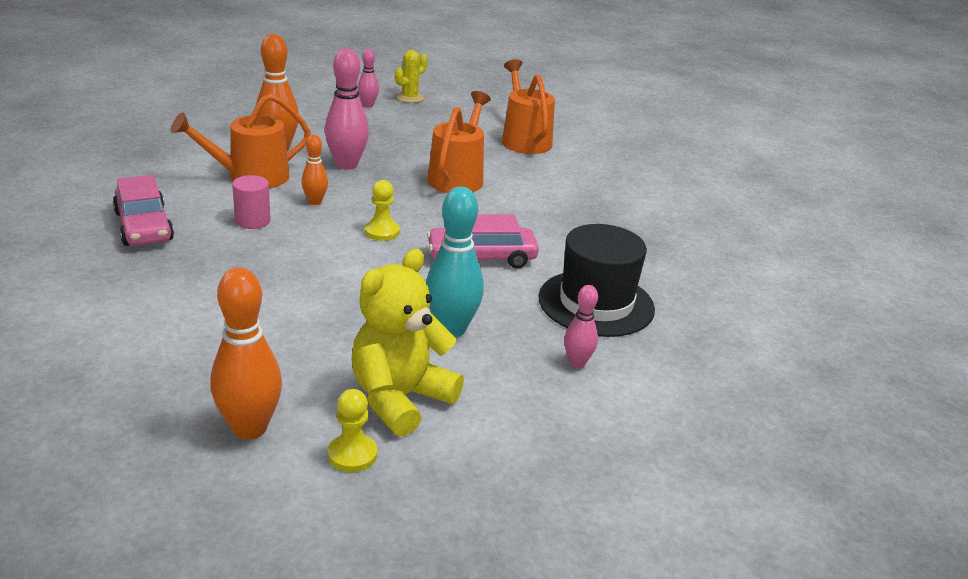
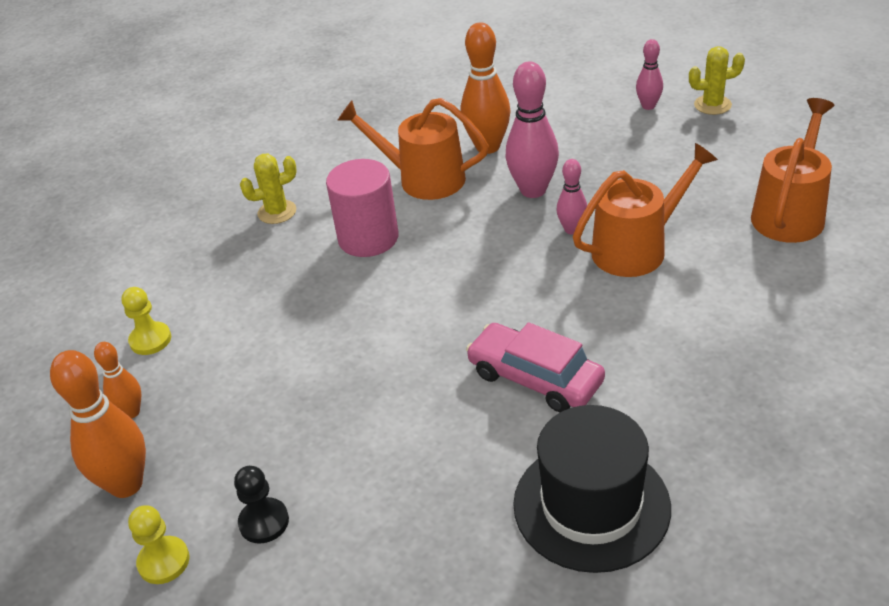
camera: 50 degrees right, 10 degrees up
(144, 226) = (277, 212): pink car -> yellow cactus
(252, 221) = (368, 238): pink cylinder -> pink cylinder, size x1.62
(315, 202) = (449, 232): orange bowling pin -> orange bowling pin (131, 412)
(382, 232) = (470, 299): yellow pawn -> yellow pawn (150, 340)
(400, 399) = (264, 522): yellow teddy bear -> black pawn
(451, 329) = (399, 461): turquoise bowling pin -> none
(577, 363) = (474, 576): pink bowling pin -> pink bowling pin (572, 229)

